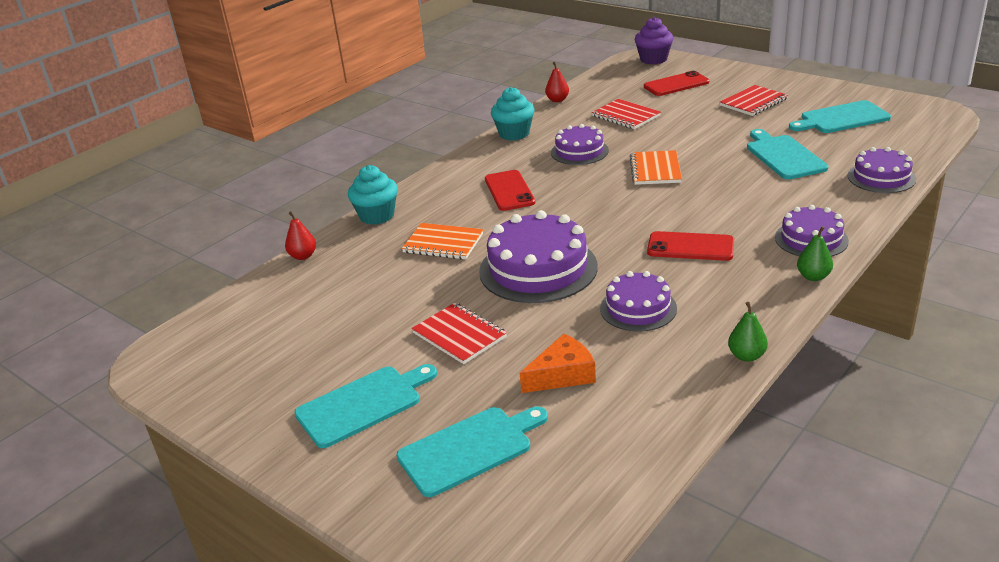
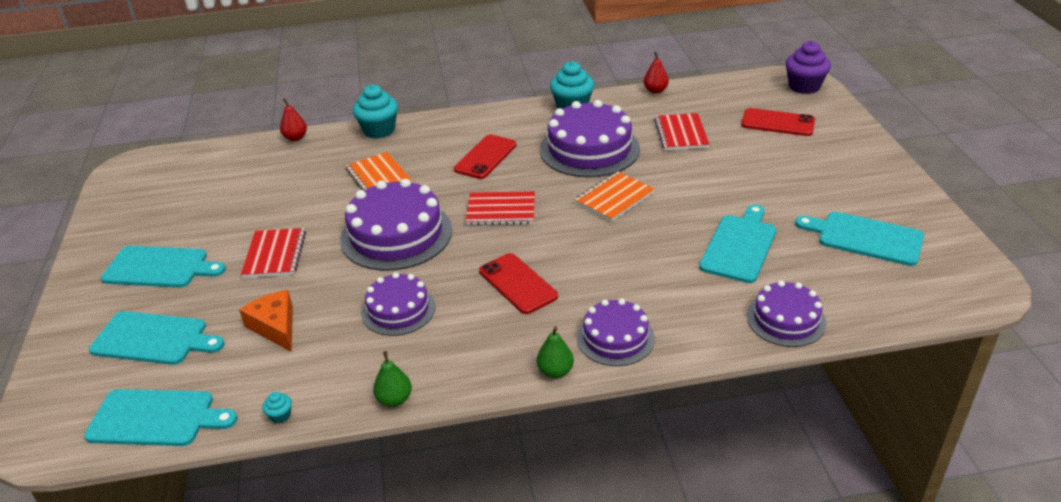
camera: 40 degrees right, 5 degrees up
(562, 375) = (275, 326): orange cheese -> orange cheese turned 135 degrees counterclockwise
(579, 151) = (589, 149): purple cake -> purple cake, size x1.68
(590, 490) = (156, 418): none -> turquoise cutting board
(687, 419) = (280, 416): none -> turquoise cupcake
(753, 102) = (813, 176): red notebook -> red notebook (501, 210)

